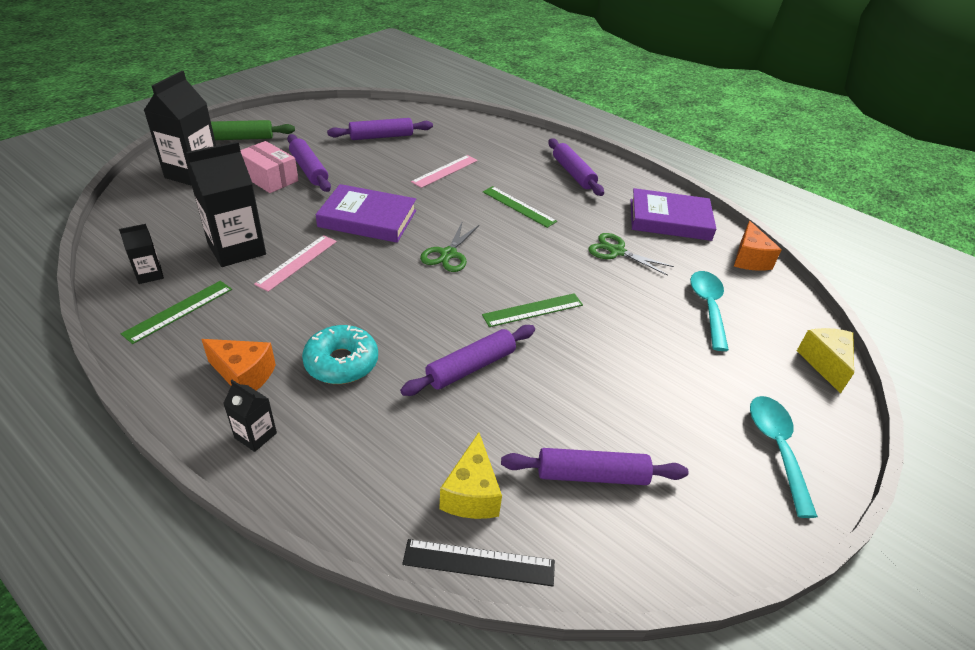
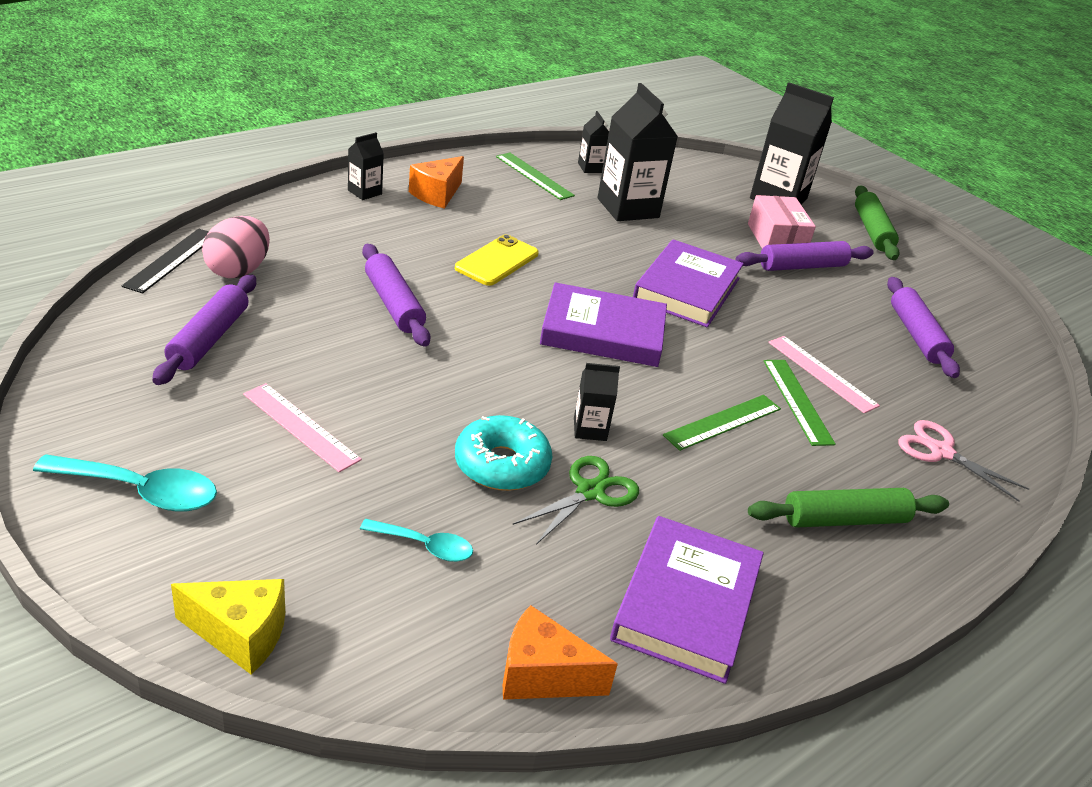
camera: 100 degrees right, 5 degrees down
(270, 178) = (776, 239): pink box -> pink box turned 60 degrees counterclockwise
(297, 262) = (600, 236): pink ruler -> pink ruler (300, 426)
(341, 362) = (433, 237): turquoise donut -> turquoise donut (502, 465)
(368, 316) = (497, 261): none -> yellow phone
(448, 254) = (603, 332): green scissors -> purple book
(471, 493) = (238, 271): yellow cheese -> pink egg
(496, 142) = (941, 452): none -> pink scissors
(533, 310) = (473, 370): green ruler -> green ruler (797, 401)
(561, 254) = (590, 429): none -> black carton
(573, 173) = (844, 519): purple rolling pin -> green rolling pin
(708, 307) = (425, 546): turquoise spoon -> turquoise spoon, size x0.62

